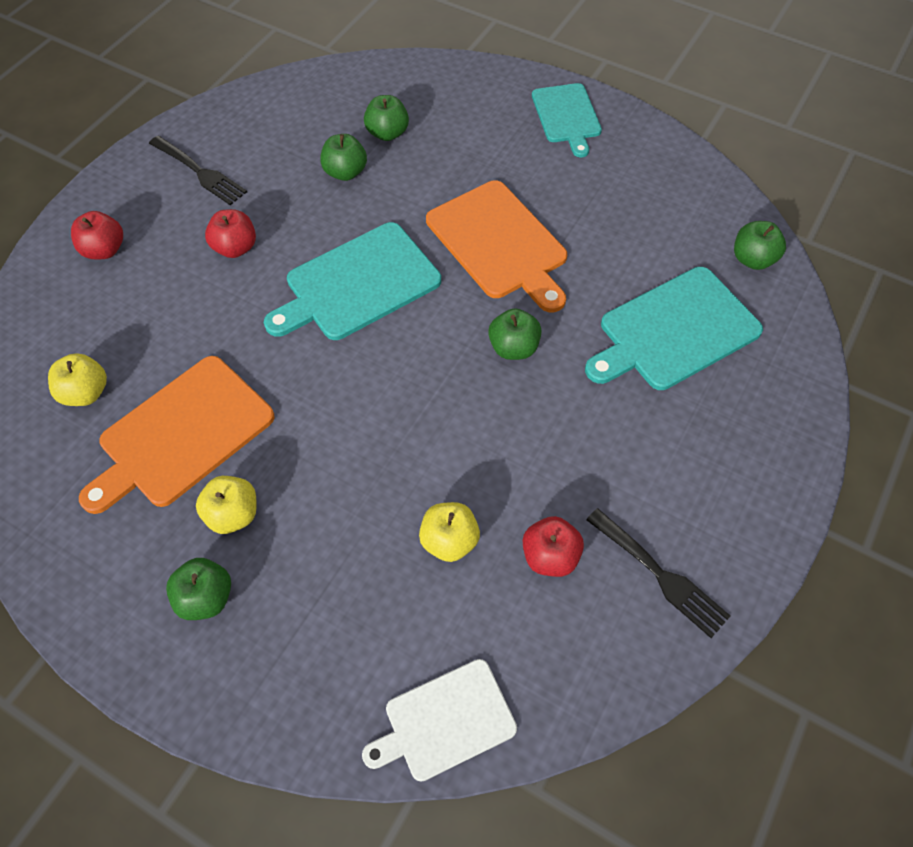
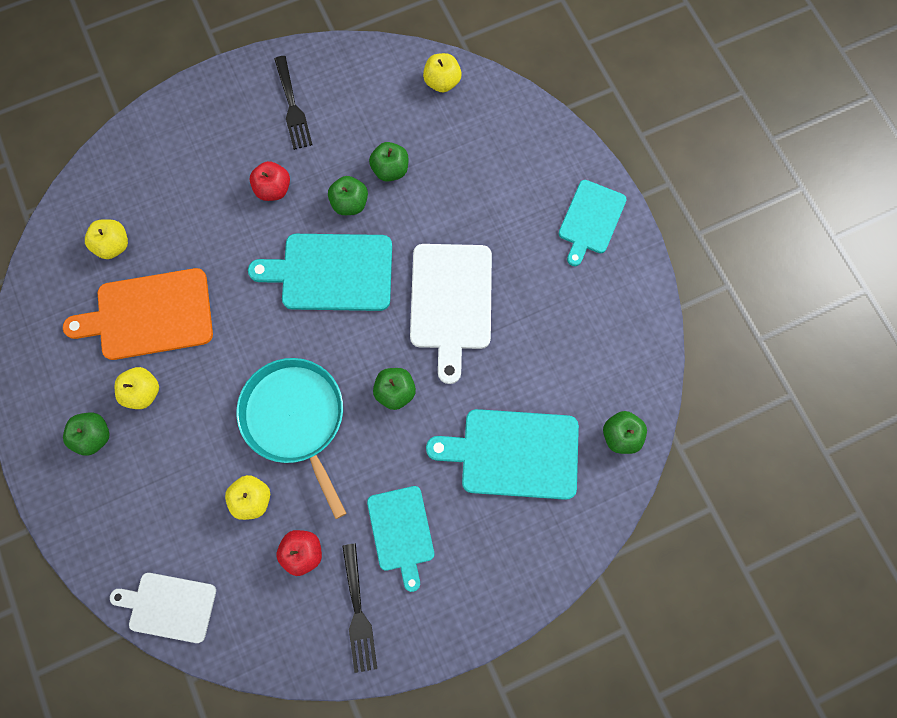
camera: 35 degrees right, 15 degrees up
(104, 250) = (190, 137): red apple -> none
(337, 85) = (442, 82): none -> yellow apple
(387, 133) = (445, 152): green apple -> green apple (350, 203)
(431, 433) = (295, 418): none -> turquoise pan
(499, 243) = (451, 302): orange cutting board -> white cutting board
(633, 468) = (401, 532): none -> turquoise cutting board

